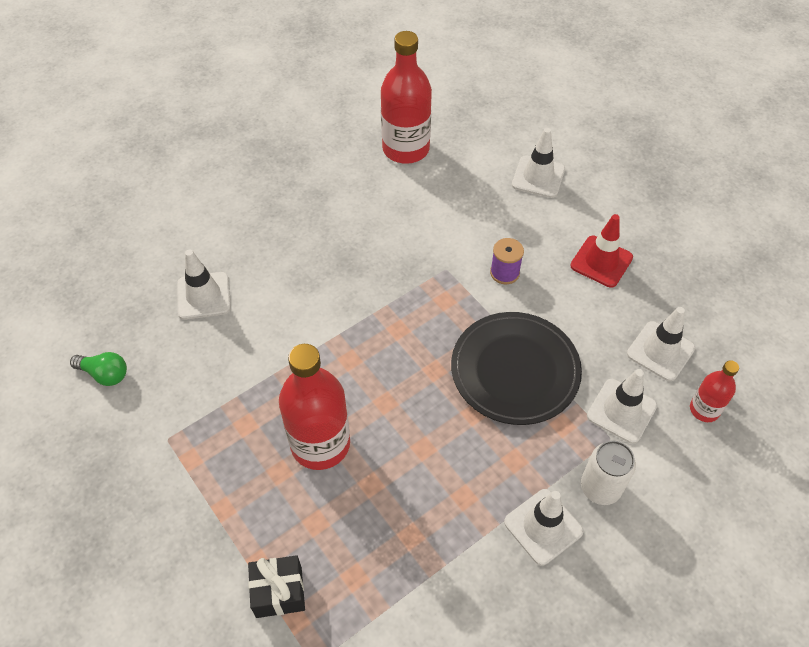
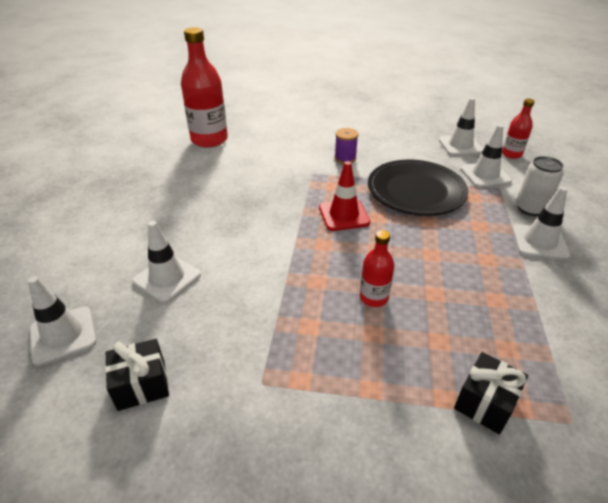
camera: 45 degrees left, 15 degrees down
(104, 374) = (142, 385): green light bulb -> black gift
(320, 444) = (373, 297): red bottle -> red bottle, size x0.52
(538, 177) = (301, 117): white traffic cone -> white traffic cone (63, 335)
(601, 261) = (382, 131): red traffic cone -> red traffic cone (344, 215)

